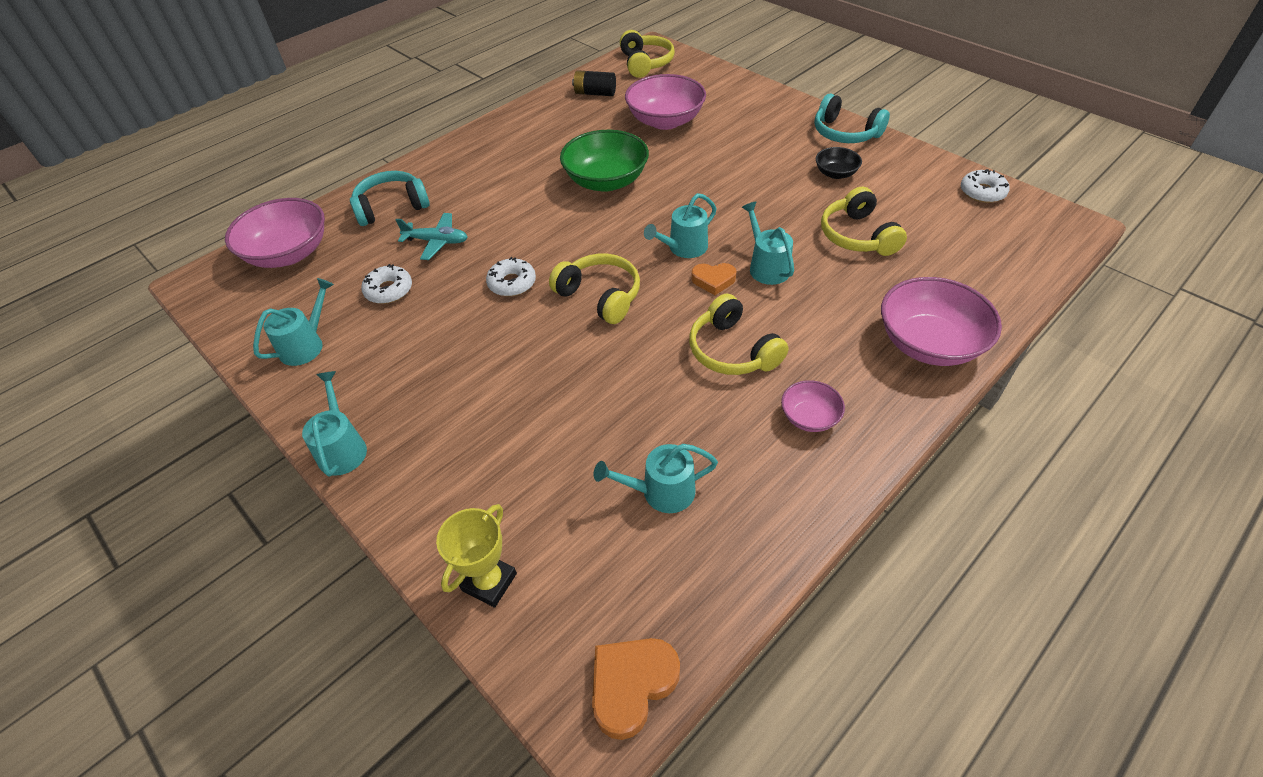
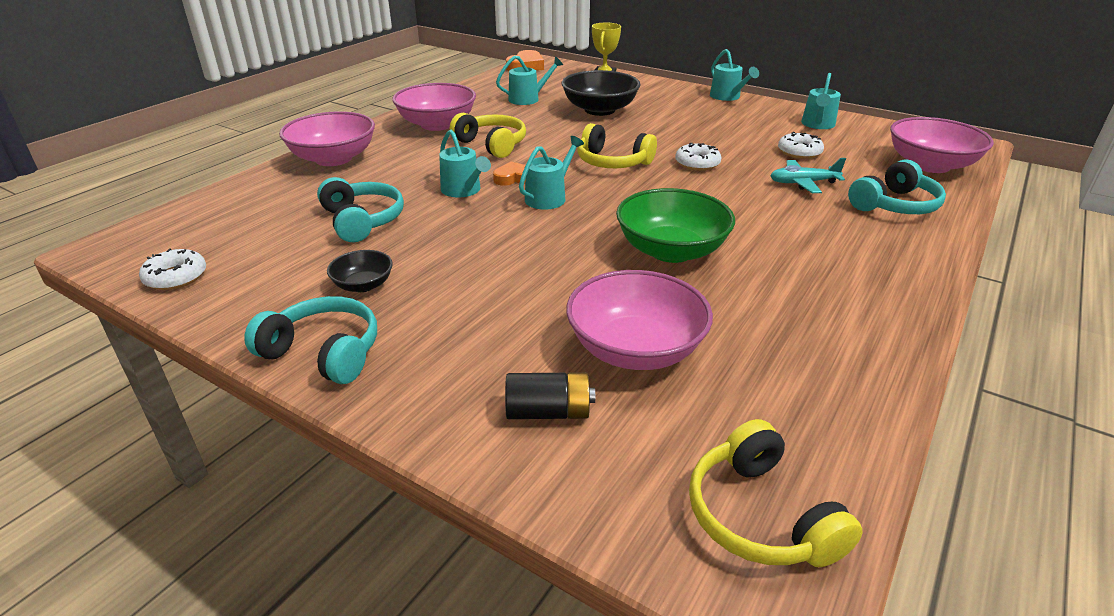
camera: 165 degrees right, 15 degrees down
(560, 431) = (599, 110): none -> black bowl
(595, 93) = (805, 402): black battery -> black battery (548, 412)
(809, 417) = (437, 124): pink bowl -> pink bowl, size x1.95
(857, 236) = (362, 220): yellow headphones -> turquoise headphones

